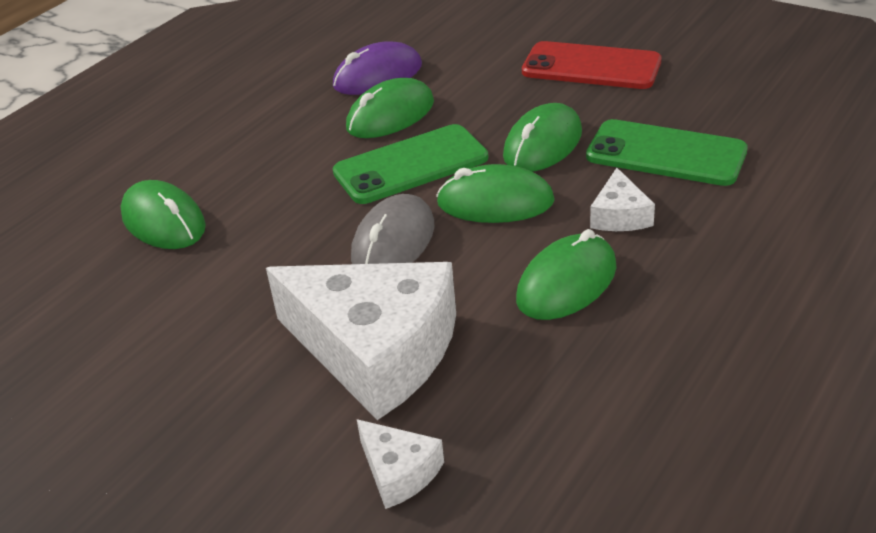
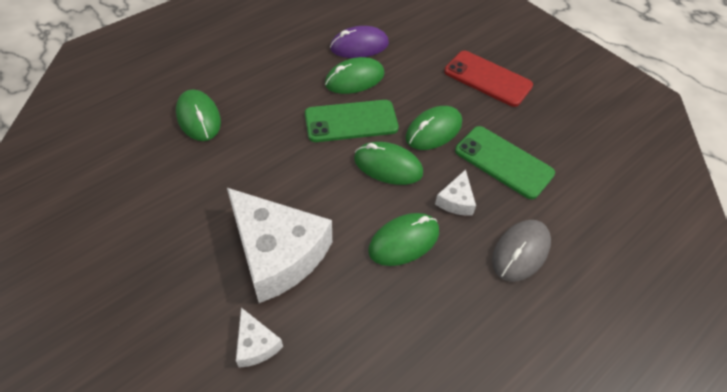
camera: 10 degrees right, 15 degrees up
(393, 242) = (318, 176): grey mouse -> grey mouse (520, 252)

